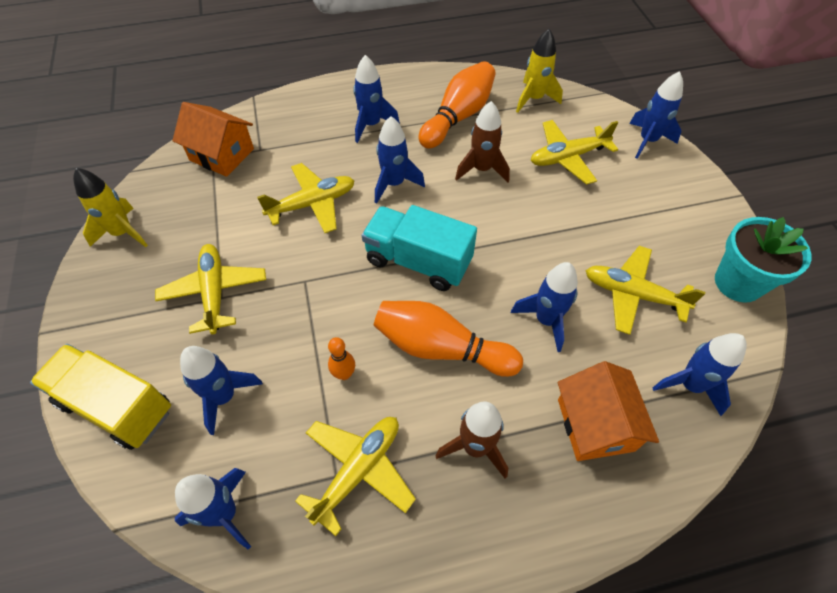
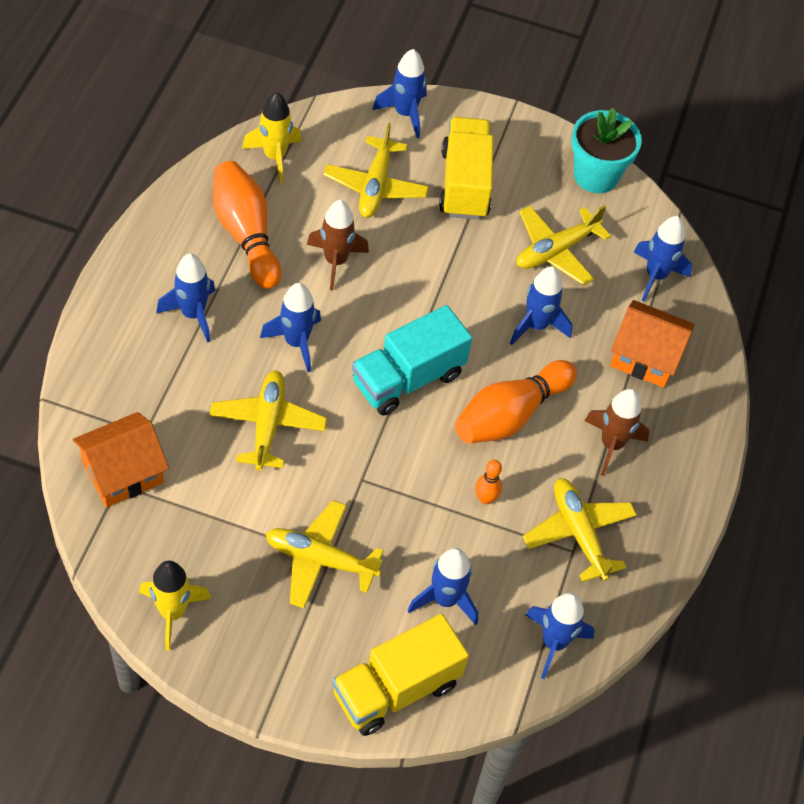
camera: 65 degrees left, 0 degrees up
(628, 204) = (464, 184): none -> yellow truck

